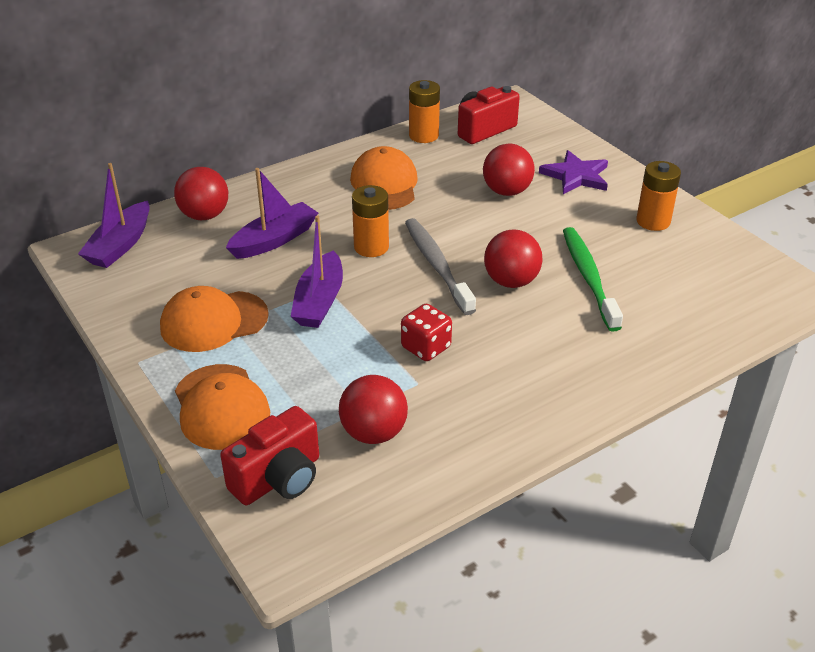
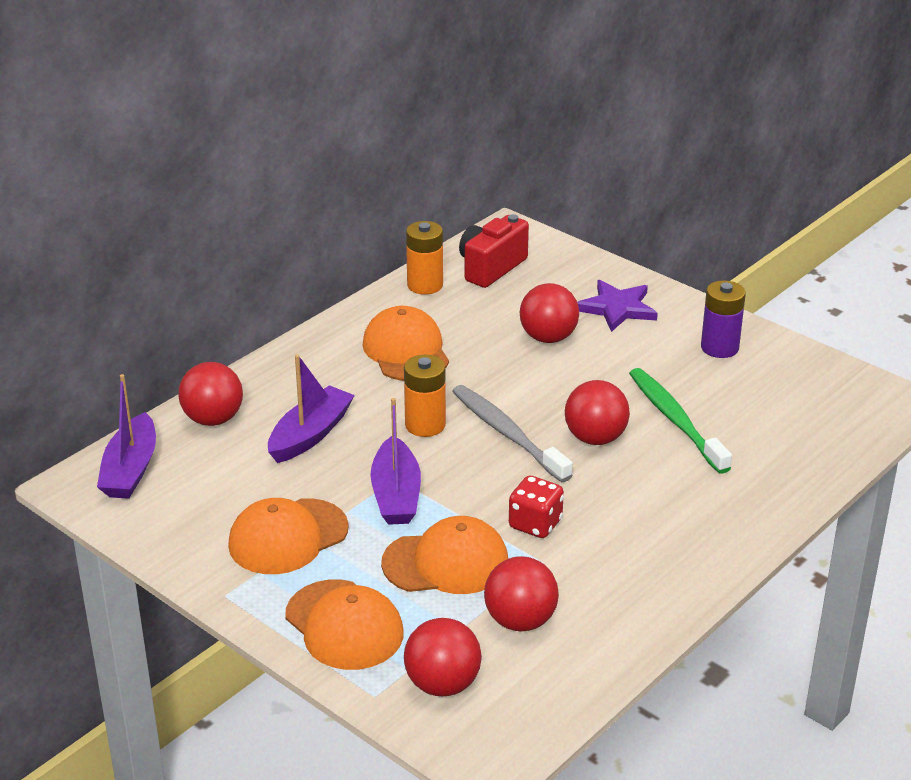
camera: 15 degrees left, 5 degrees down
(278, 478) = (442, 684): red camera -> red ball
(333, 368) = (446, 563): none -> orange cap
(653, 221) = (719, 347): orange battery -> purple battery

